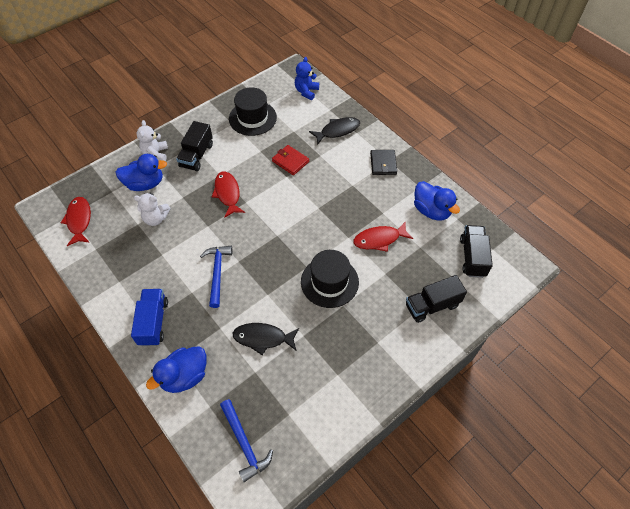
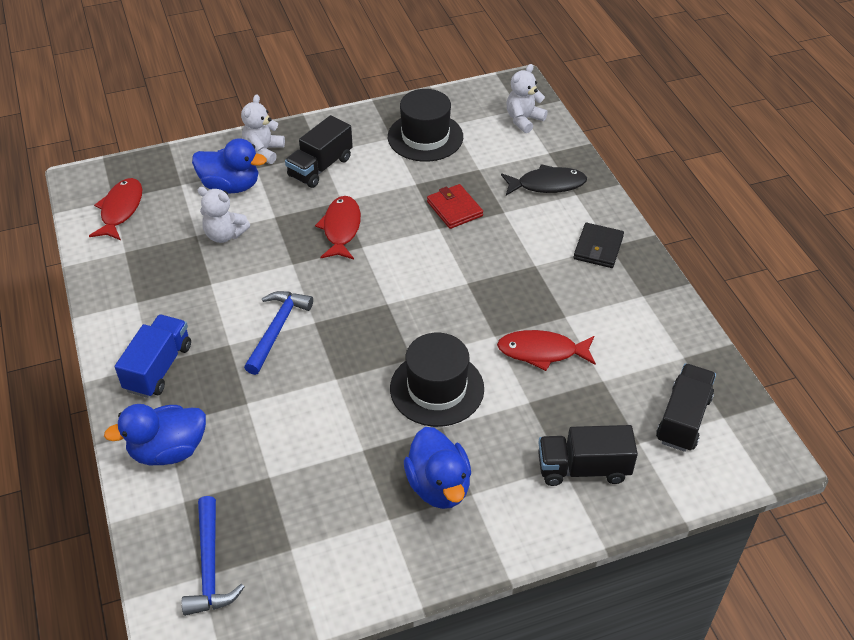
camera: 20 degrees right, 10 degrees down
(263, 338) = (302, 435): black fish -> none
(306, 91) = (523, 120): blue teddy bear -> white teddy bear
(431, 210) = (646, 334): blue duck -> blue duck (439, 486)

